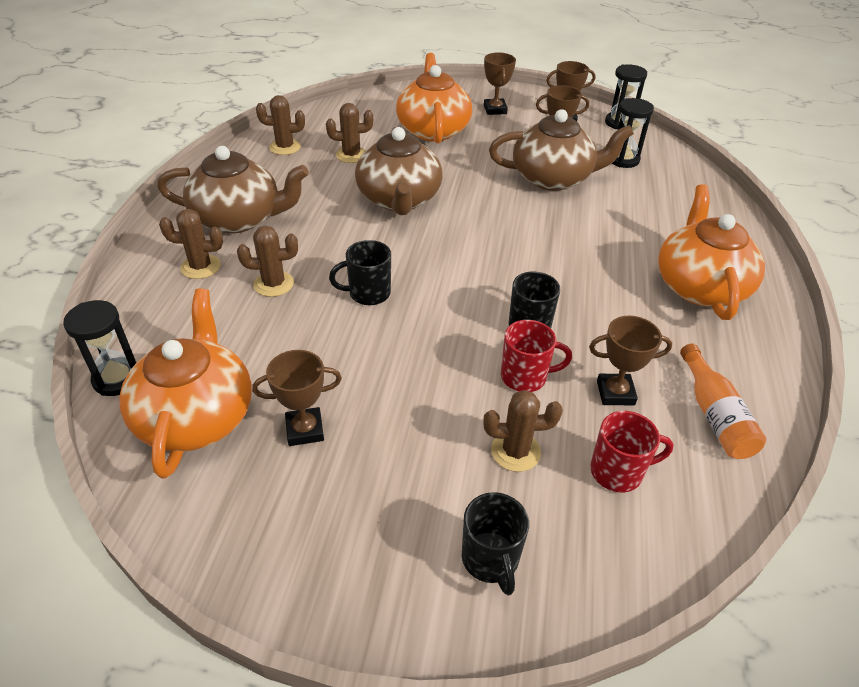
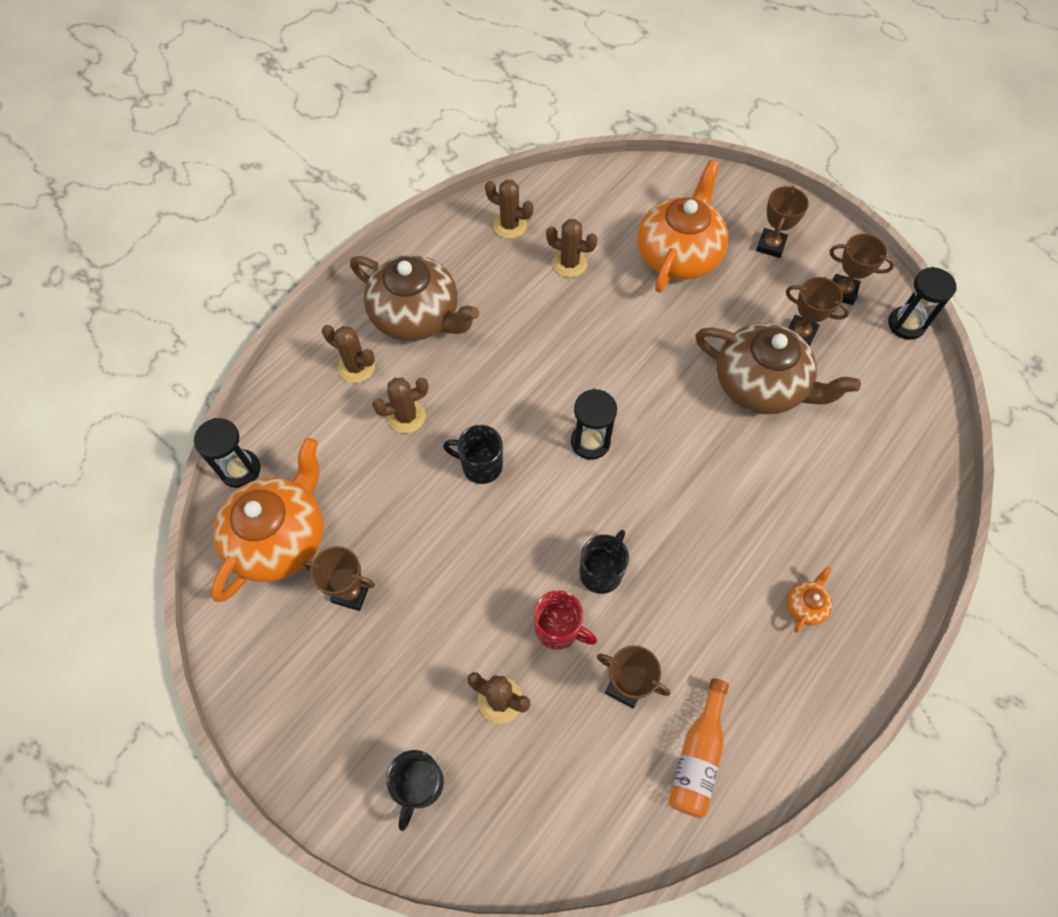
camera: 30 degrees right, 20 degrees up
(273, 284) = (406, 416): brown cactus -> brown cactus turned 45 degrees counterclockwise
(399, 199) = (579, 351): brown teapot -> none
(618, 472) = (569, 764): red mug -> none
(623, 160) = (863, 388): black hourglass -> black hourglass (590, 442)
(699, 286) = (805, 605): orange teapot -> orange teapot, size x0.41

